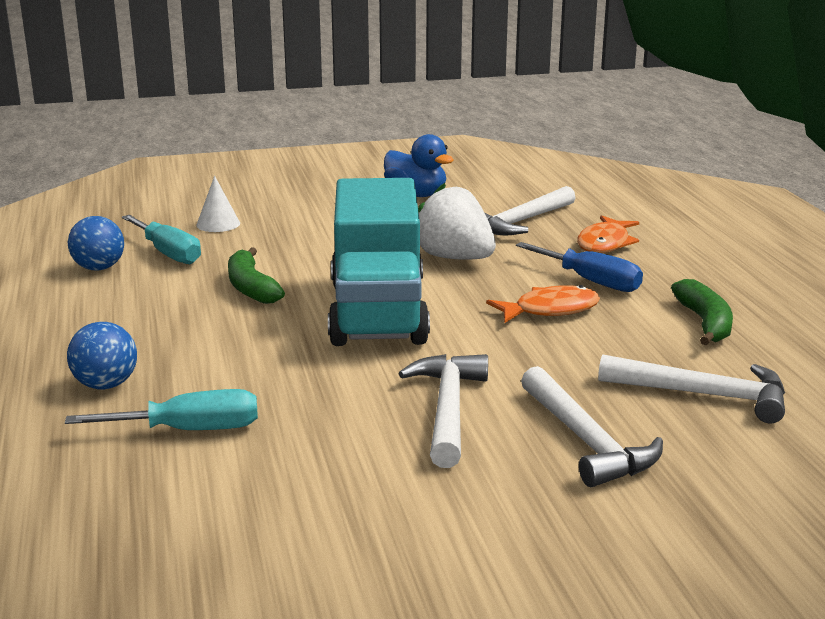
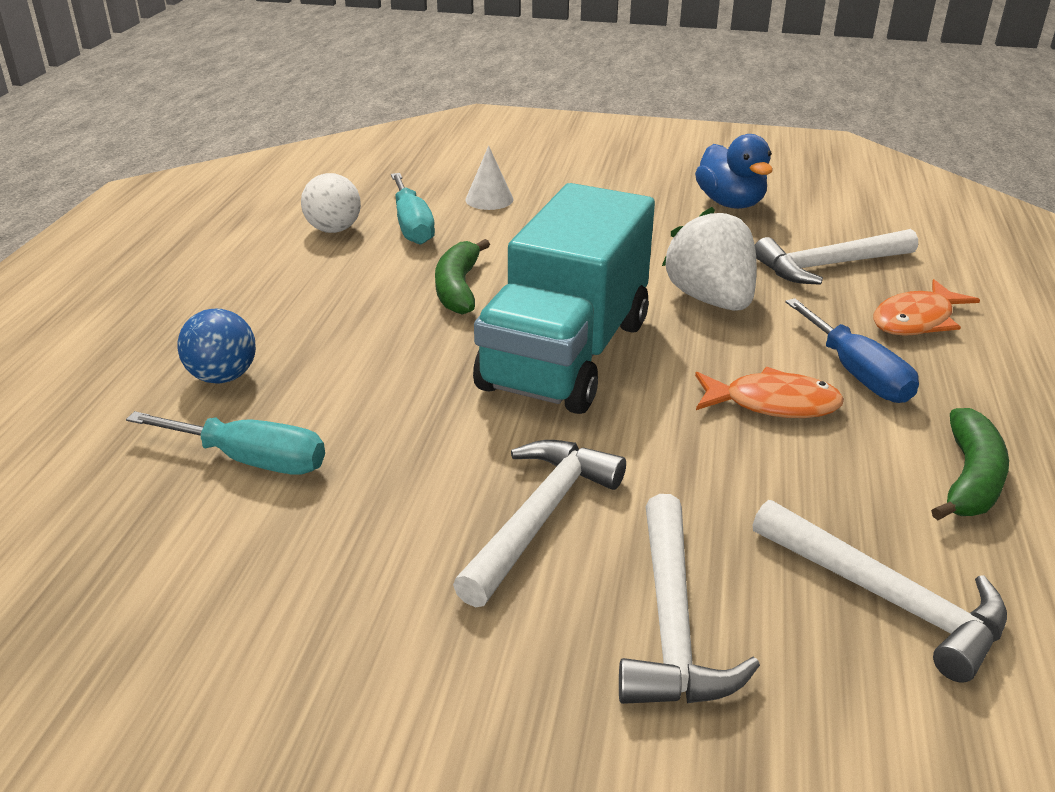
camera: 25 degrees right, 10 degrees up
(99, 268) = (333, 229): blue ball -> white ball

